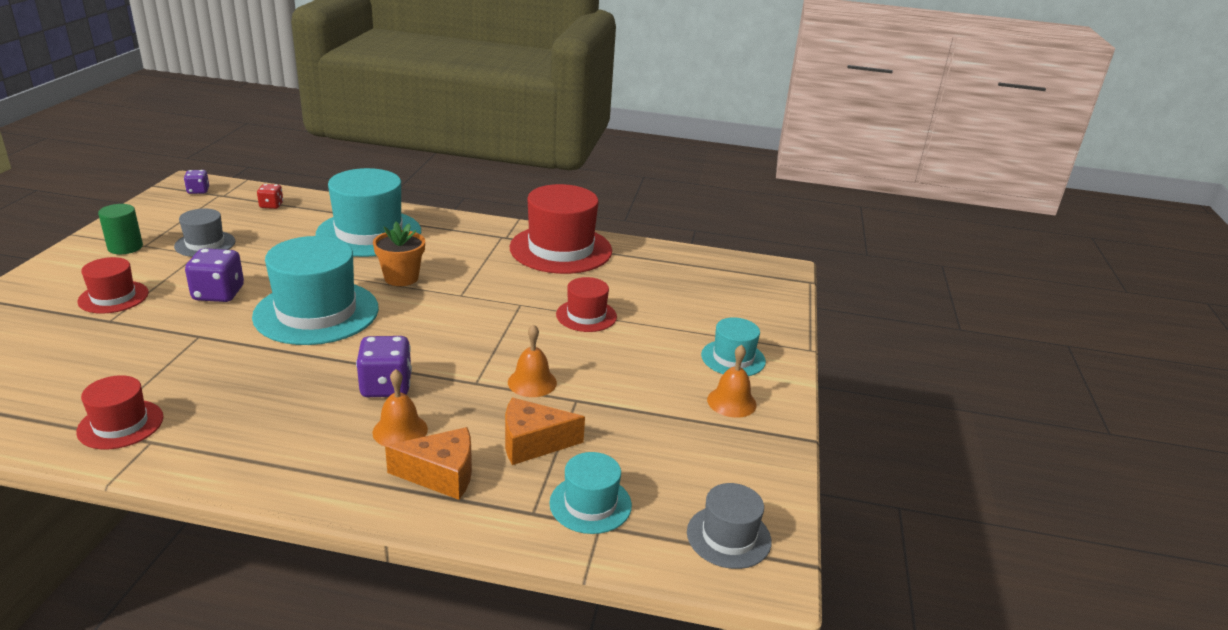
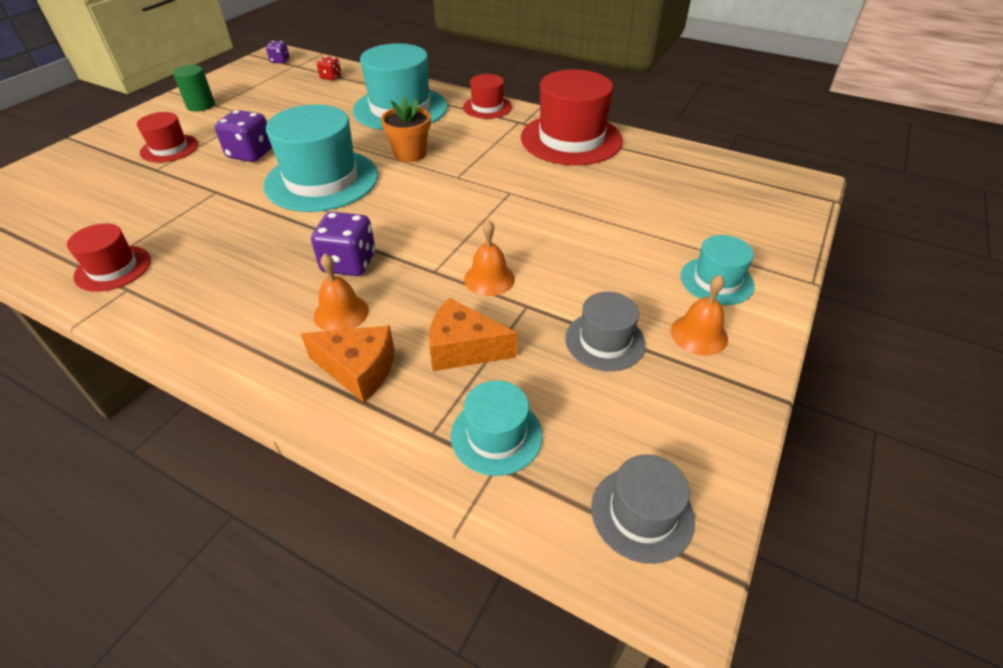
camera: 20 degrees right, 15 degrees up
(205, 244) = (262, 107): grey hat -> grey hat (605, 341)
(586, 315) = (571, 212): red hat -> red hat (487, 107)

